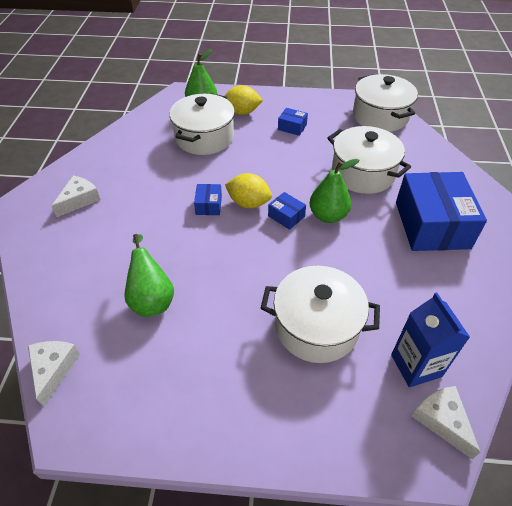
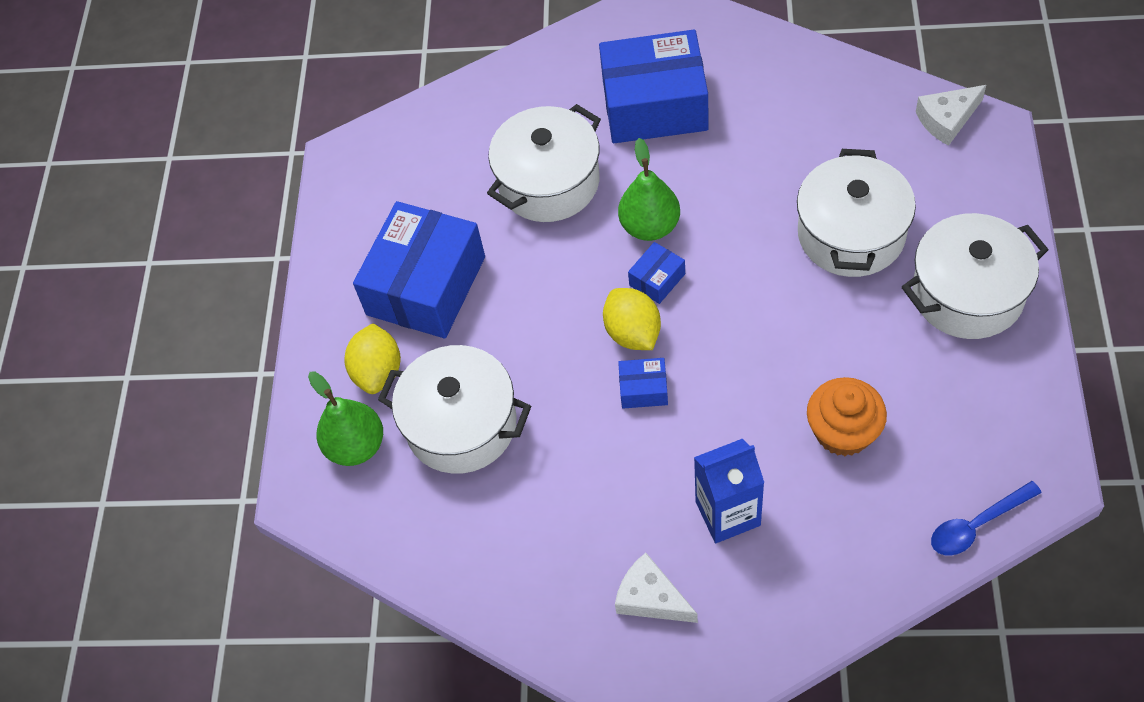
camera: 85 degrees left, 10 degrees up
(53, 369) = (976, 525): white cheese -> blue spoon
(152, 299) = (843, 431): green pear -> orange cupcake
(248, 203) = (633, 333): yellow lemon -> yellow lemon turned 45 degrees counterclockwise
(292, 127) = (426, 285): blue box -> blue box, size x2.35
(380, 116) = (391, 155): white pot -> white pot (967, 294)
(416, 365) = (885, 137): blue carton -> blue carton (727, 513)

